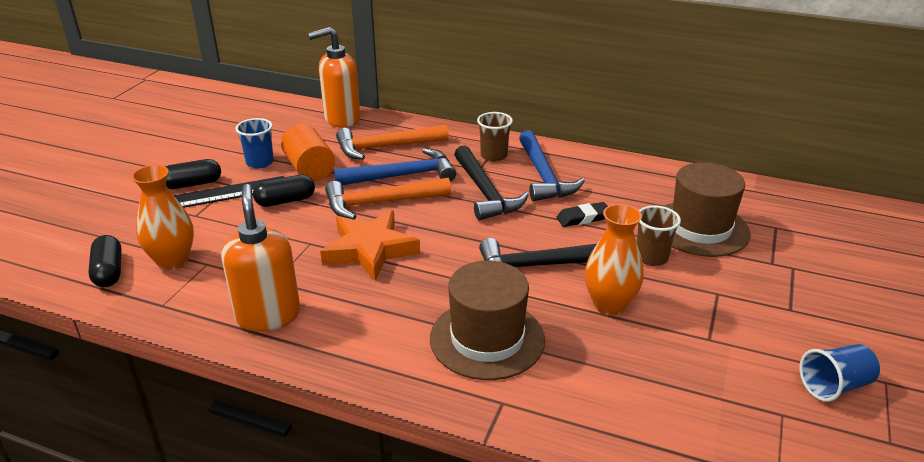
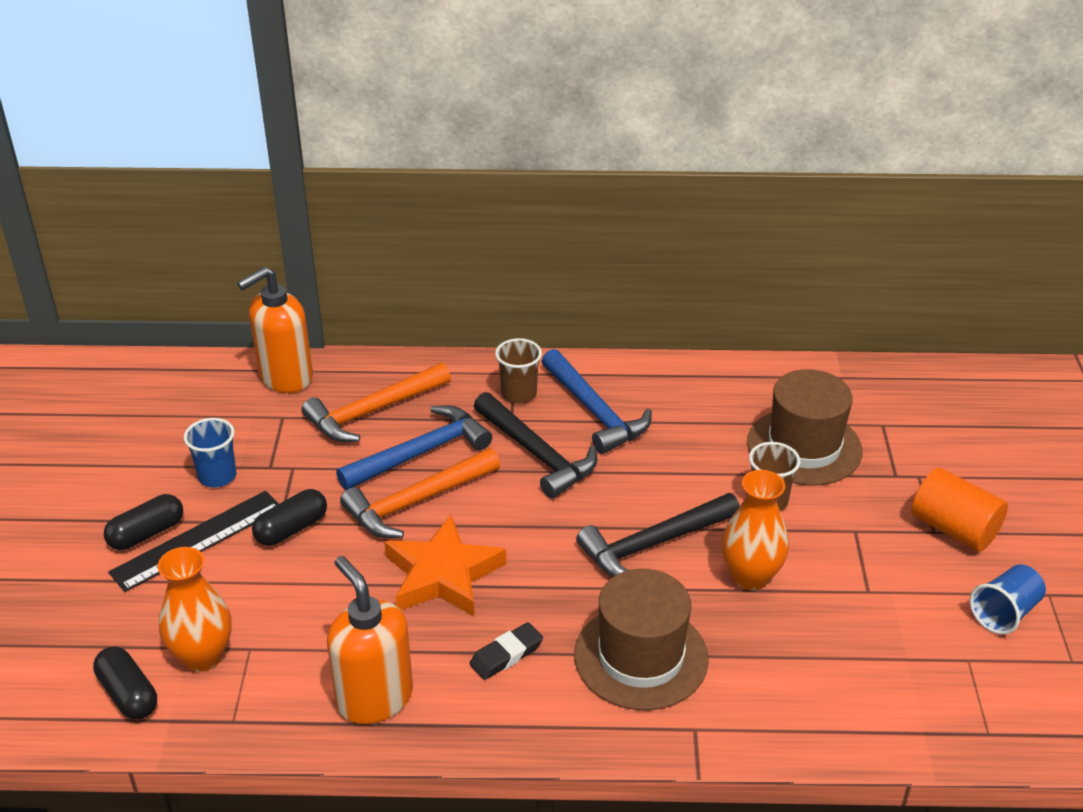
camera: 20 degrees left, 5 degrees up
(309, 169) = (292, 471): orange cylinder -> orange cylinder (953, 529)
(583, 218) = (670, 464): black eraser -> black eraser (506, 655)

